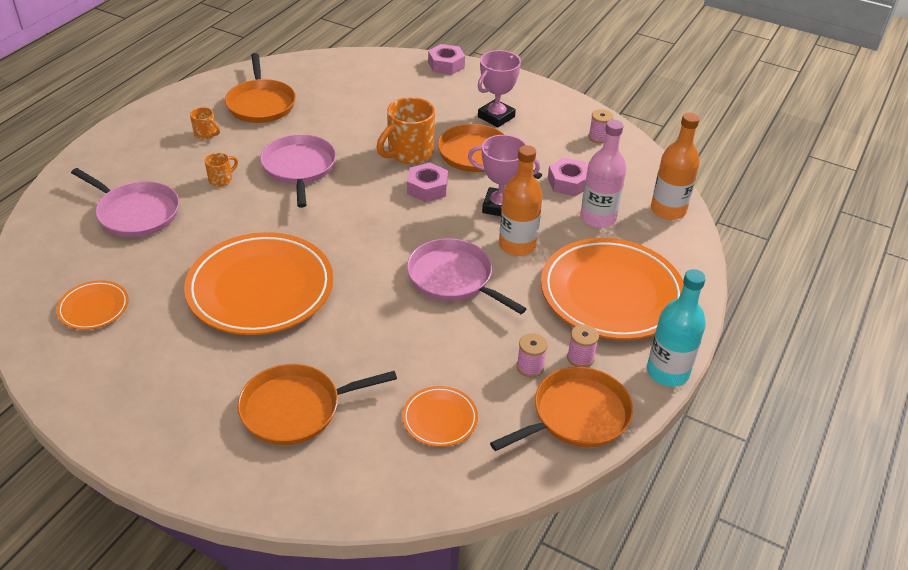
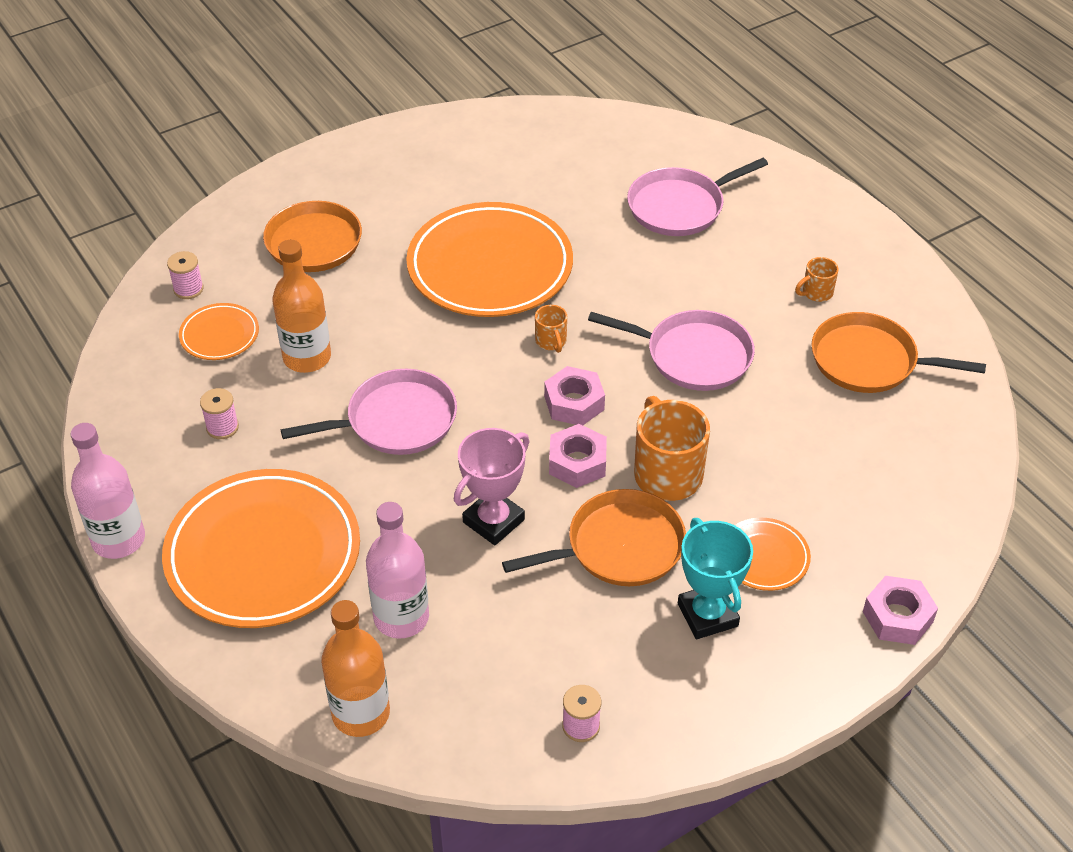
camera: 120 degrees right, 5 degrees up
(94, 308) = (541, 155): orange plate -> orange plate (764, 557)
(221, 180) = (706, 283): orange mug -> orange mug (551, 341)
(496, 117) = (707, 615): pink trophy -> turquoise trophy
(517, 245) = (409, 504): orange bottle -> orange bottle (307, 357)
(568, 183) = (495, 624): pink nut -> pink nut (574, 403)
(576, 415) = (136, 434): orange pan -> none
(580, 358) = (199, 474): pink spool -> pink spool (188, 289)
(667, 372) = (118, 539): turquoise bottle -> pink bottle

